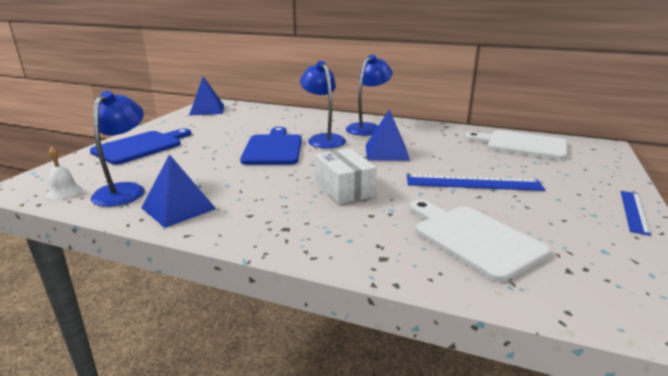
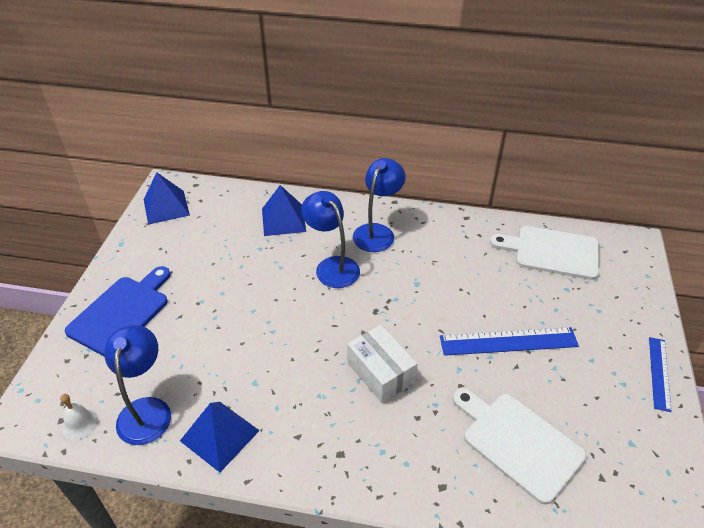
camera: 10 degrees left, 20 degrees up
(273, 148) = (280, 296): blue cutting board -> none
(386, 152) = (410, 288): blue pyramid -> blue pyramid (283, 220)

